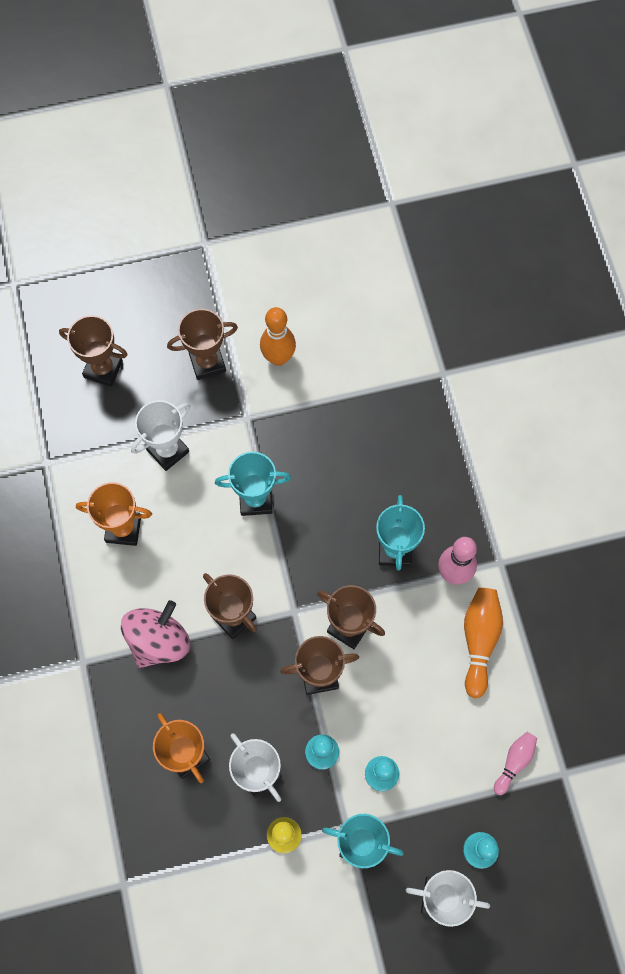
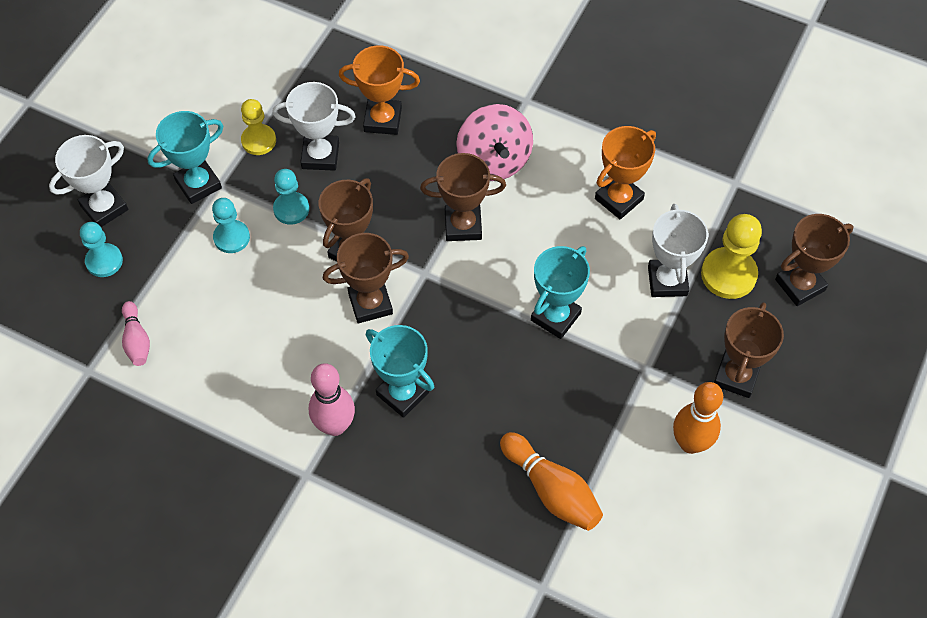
camera: 130 degrees right, 10 degrees down
(130, 417) = (728, 274): none -> yellow pawn
(479, 641) = (257, 396): orange bowling pin -> orange bowling pin (551, 490)

